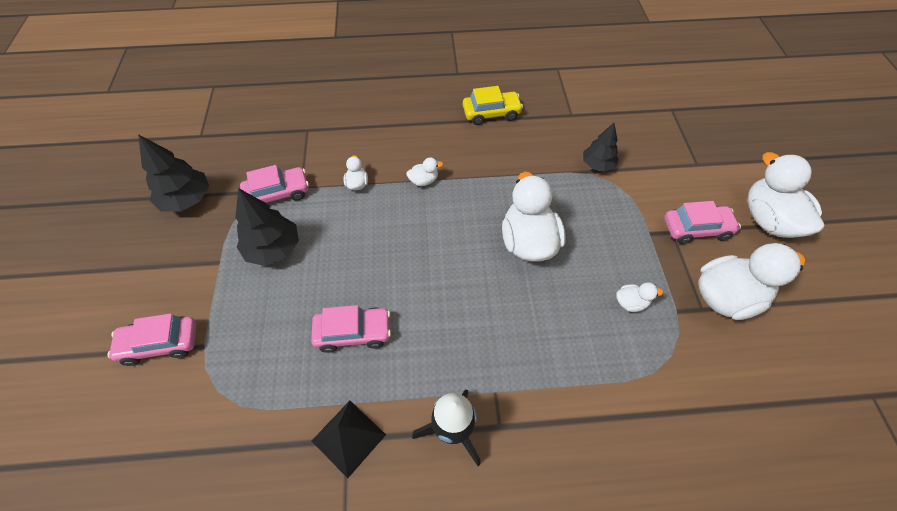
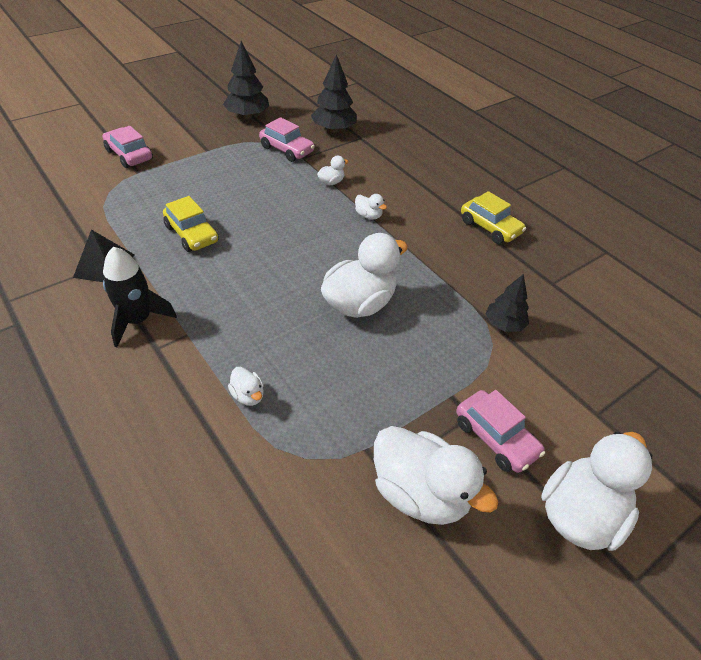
camera: 55 degrees right, 10 degrees down
(273, 249) = (236, 168): black tree -> black tree (333, 129)
(353, 332) = (192, 234): pink car -> yellow car
(631, 303) = (347, 404): white duck -> white duck (248, 395)

